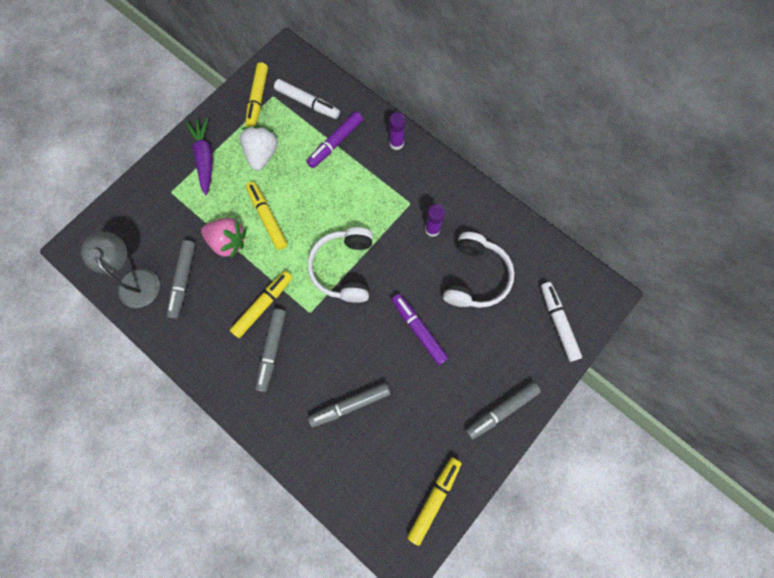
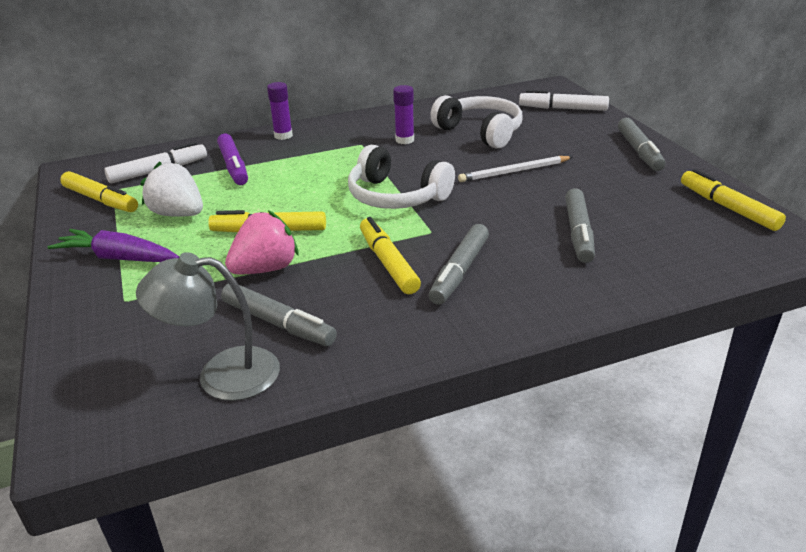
camera: 60 degrees left, 40 degrees down
(272, 350) = (459, 271): grey marker -> grey marker turned 75 degrees clockwise
(419, 330) = (514, 172): purple marker -> white pencil

